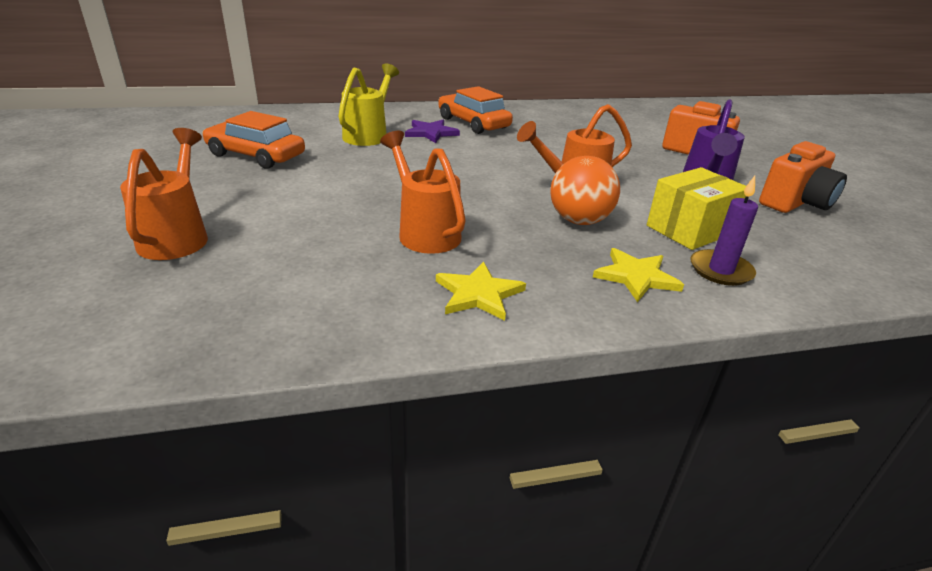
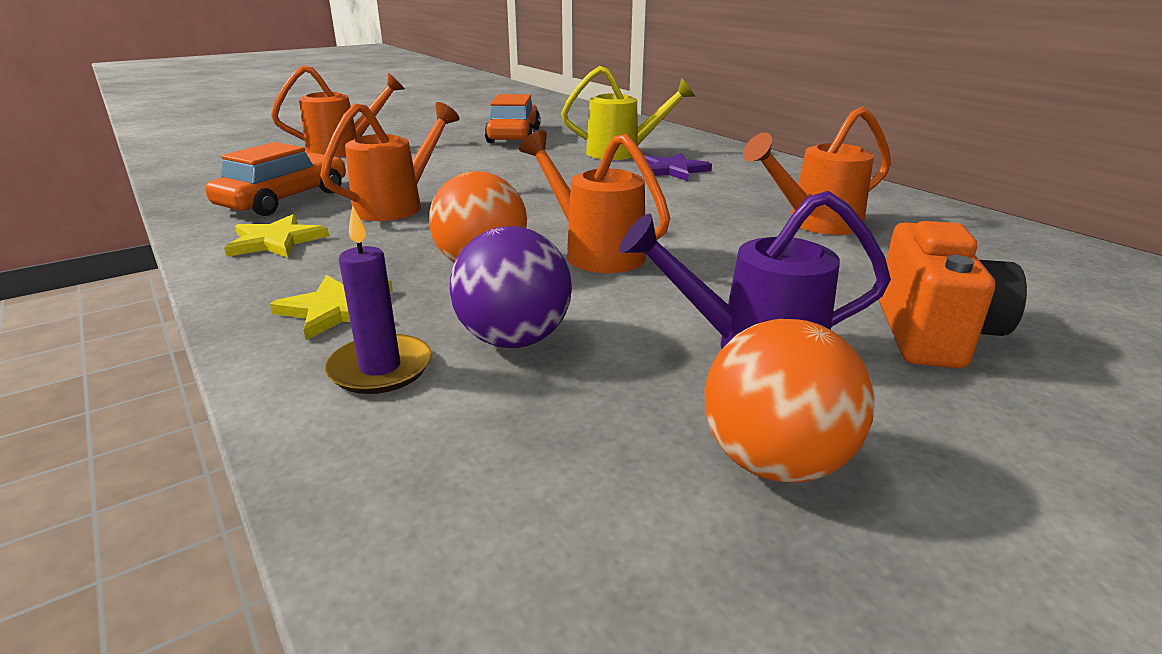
camera: 70 degrees right, 5 degrees down
(473, 123) = (746, 180): orange car -> orange car (284, 199)
(560, 131) = (814, 224): none -> orange watering can
(689, 230) = (514, 340): yellow box -> purple ball
(795, 203) = (774, 462): orange camera -> orange ball

